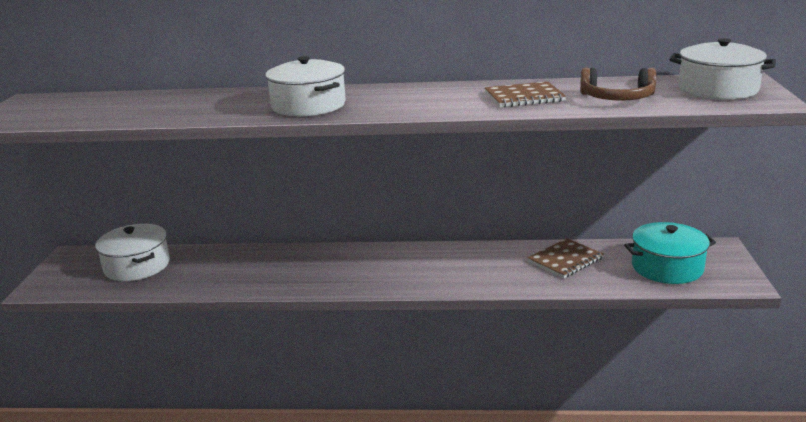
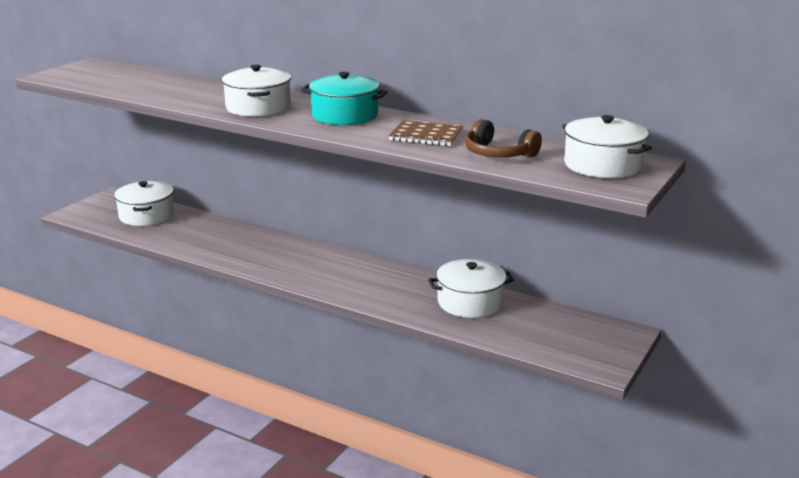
camera: 25 degrees right, 0 degrees up
(565, 260) = (470, 302): brown notebook -> white pot
(667, 267) = (552, 334): turquoise pot -> turquoise pot (345, 115)

